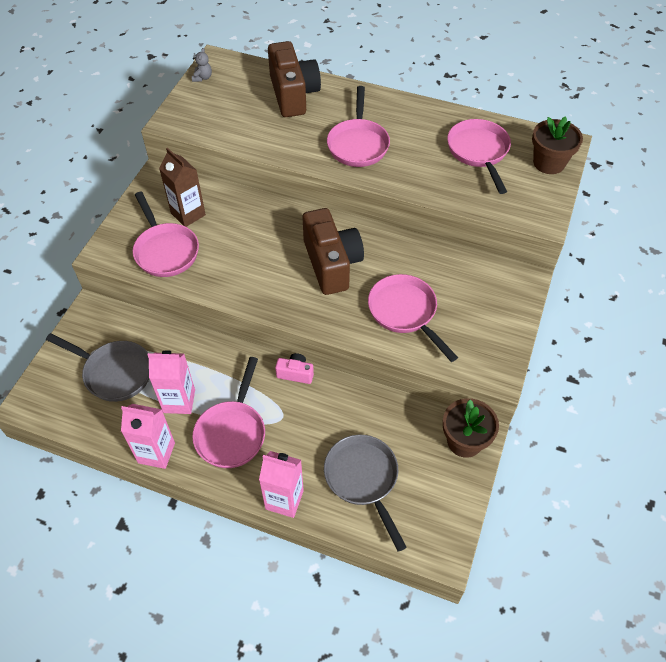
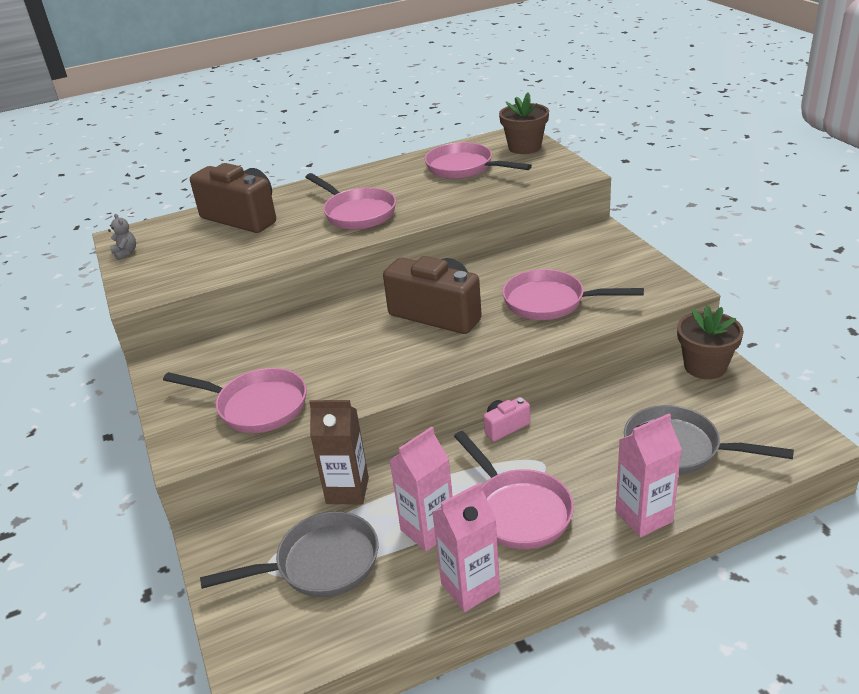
camera: 40 degrees left, 20 degrees down
(188, 214) = (239, 368): brown carton -> brown carton (347, 490)

